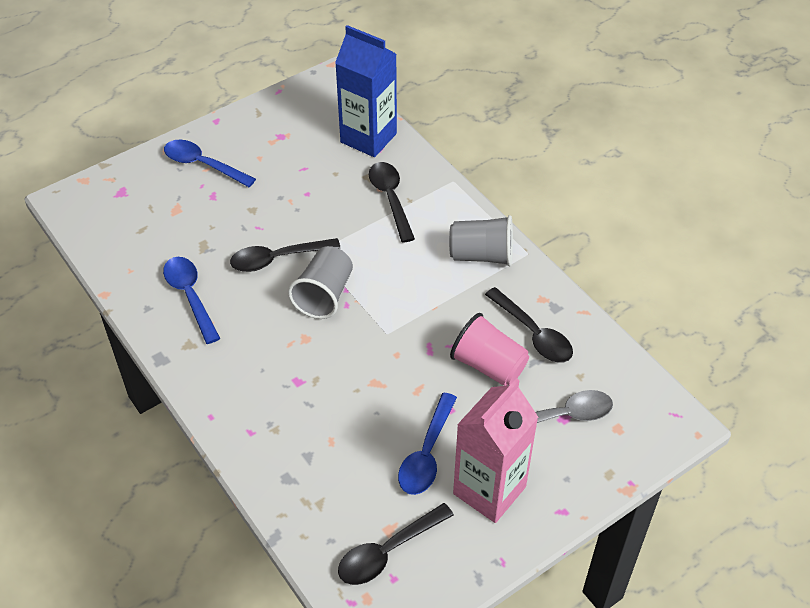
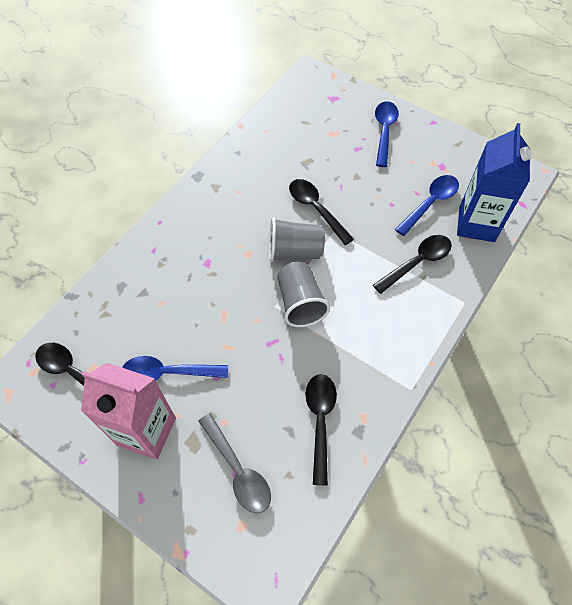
camera: 70 degrees right, 10 degrees up
(190, 296) = (258, 171): blue spoon -> blue spoon (430, 203)
(481, 255) = (390, 351): grey cup -> grey cup (300, 303)
(488, 365) = (271, 393): pink cup -> none
(533, 334) = (320, 421): black spoon -> black spoon turned 150 degrees clockwise

